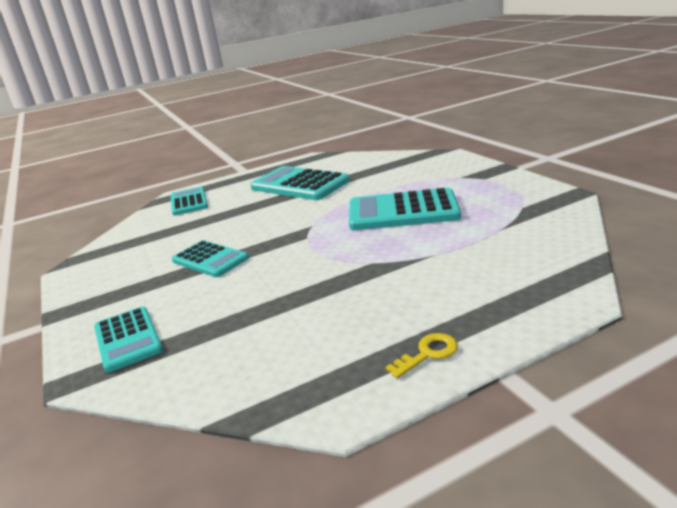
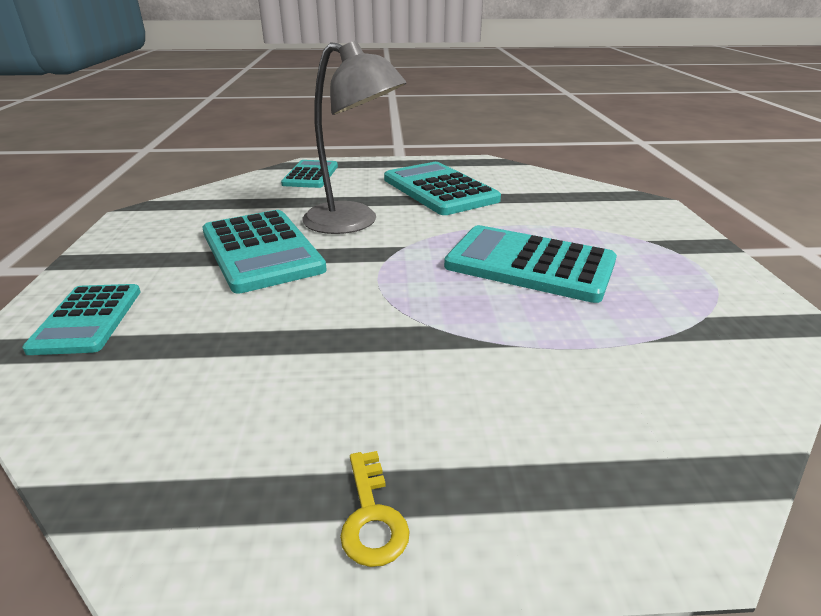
camera: 20 degrees right, 5 degrees up
(210, 259) = (261, 251): turquoise calculator -> turquoise calculator, size x1.60
(259, 222) = (353, 222): none -> grey lamp
(428, 354) = (371, 517): yellow key -> yellow key turned 90 degrees clockwise

